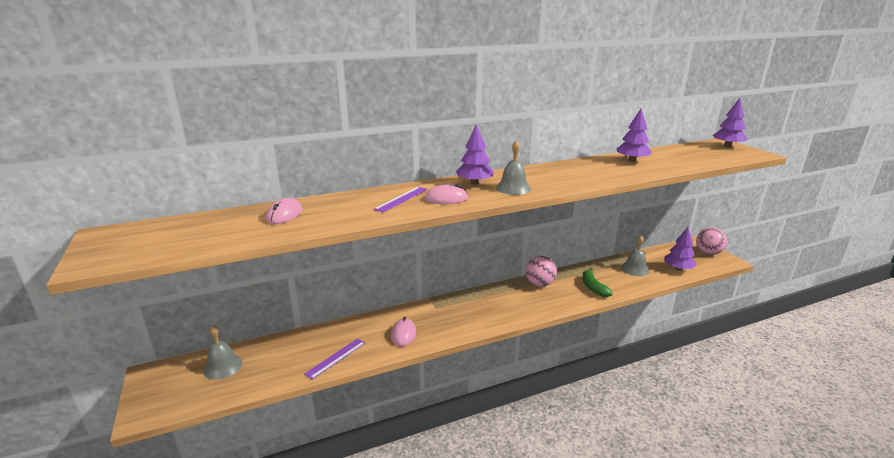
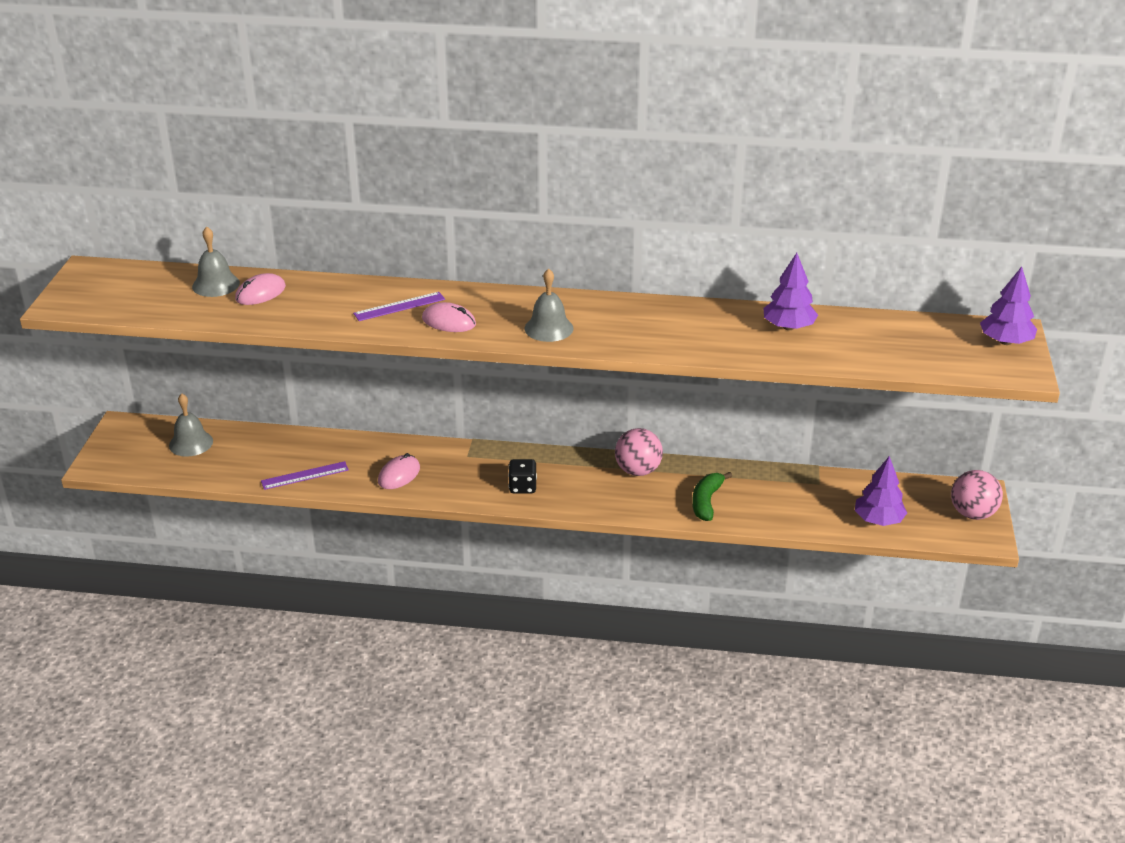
camera: 30 degrees right, 10 degrees up
(474, 183) = (513, 305): purple tree -> none
(488, 314) = (522, 487): none -> black dice
(634, 269) = (808, 497): grey bell -> grey bell (216, 284)

